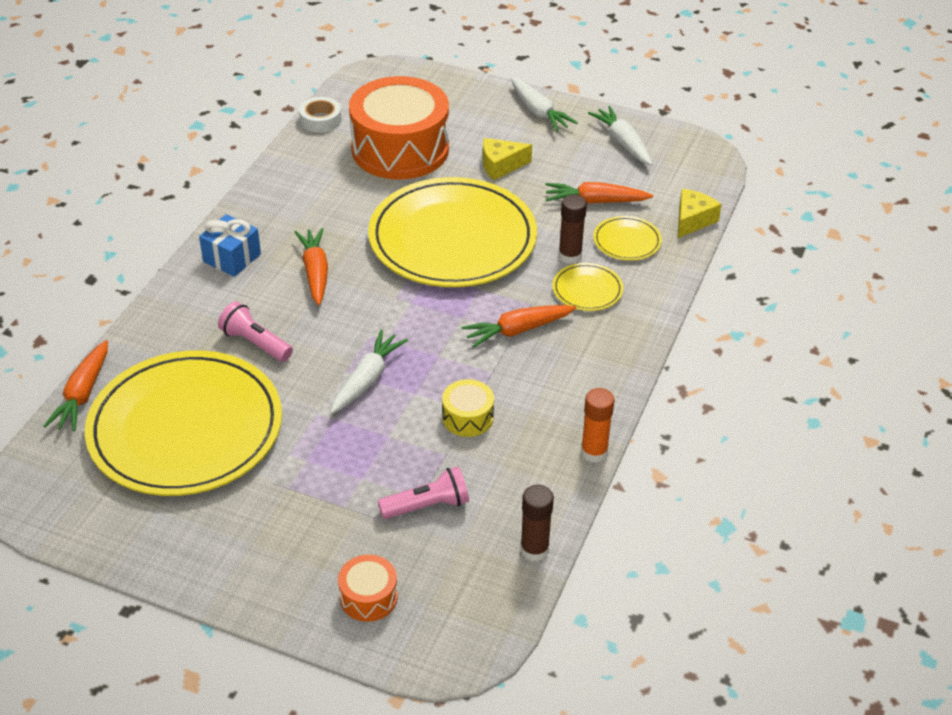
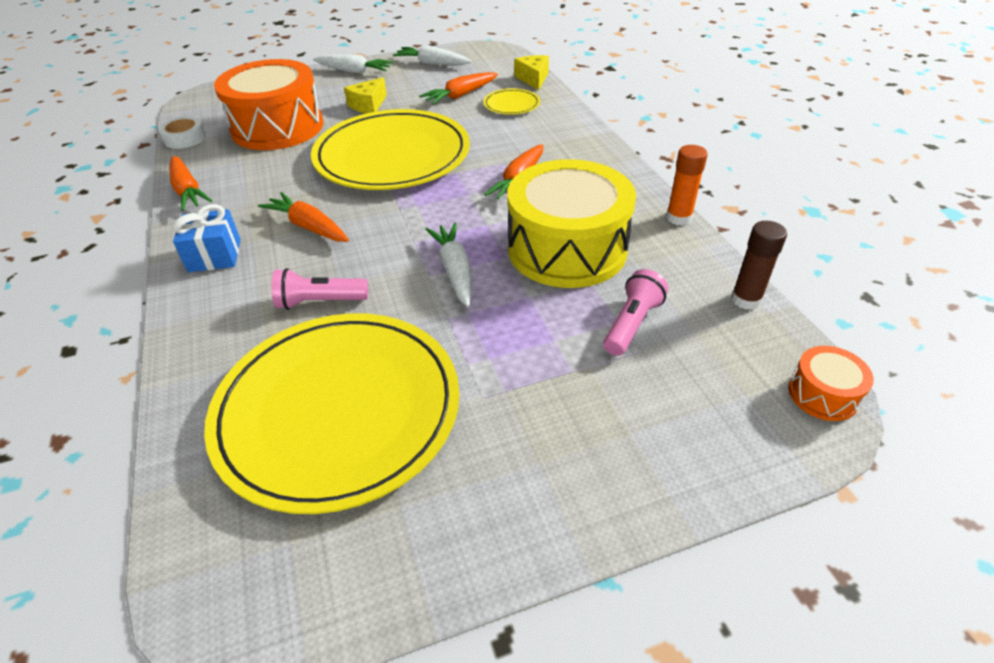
camera: 40 degrees left, 0 degrees up
(83, 394) = (177, 456): orange carrot -> orange carrot (188, 191)
(368, 597) = (698, 426): orange drum -> orange drum (823, 394)
(467, 417) = (567, 249): yellow drum -> yellow drum, size x2.32
(570, 256) = (488, 127): brown glue stick -> none
(587, 290) = (527, 138): yellow plate -> none

